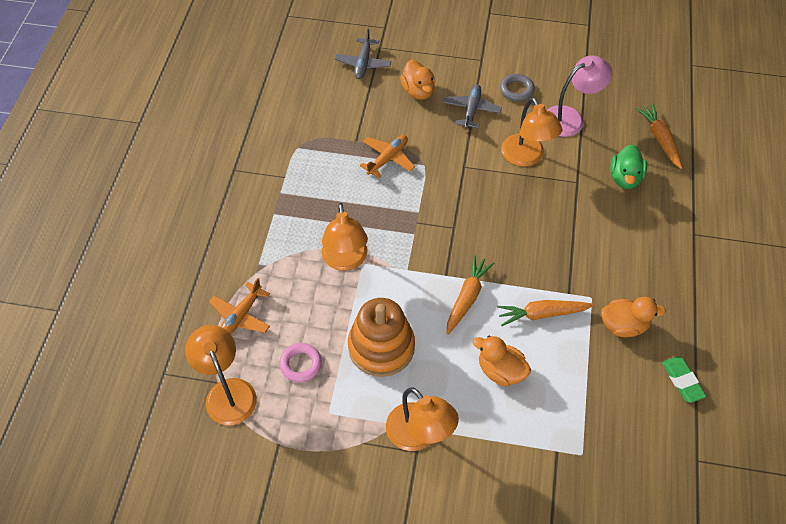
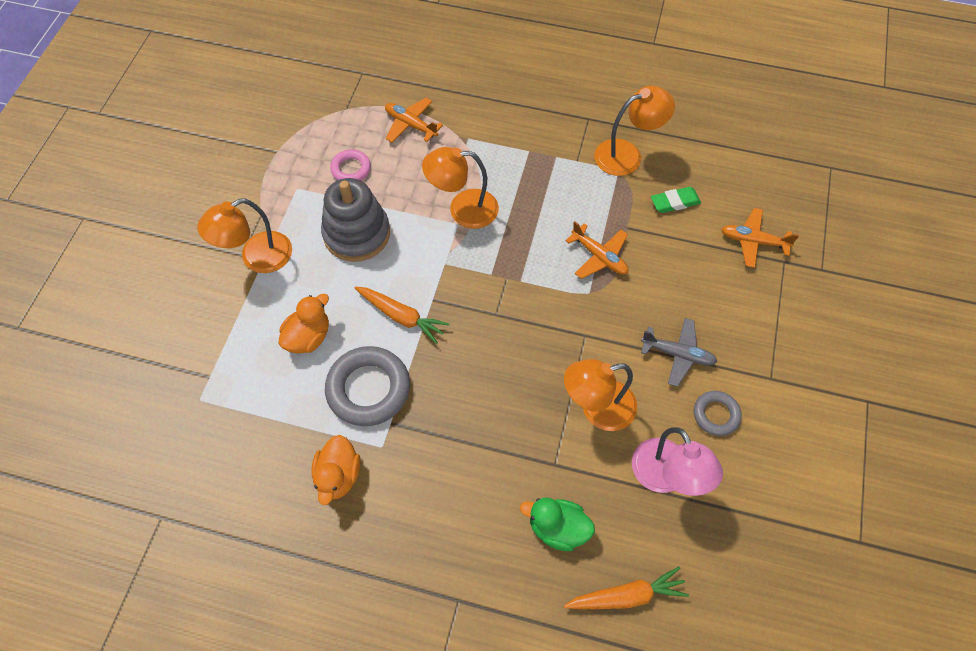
camera: 95 degrees right, 5 degrees up
(227, 392) = (335, 116): orange lamp -> orange lamp (627, 154)
(363, 63) = (753, 241): grey plane -> orange plane
(381, 347) = (357, 234): orange stacking toy -> grey stacking toy
(418, 91) = (708, 297): orange duck -> none
(542, 314) = (368, 389): orange carrot -> grey ring
(682, 381) = (255, 526): green eraser -> green eraser (675, 202)

